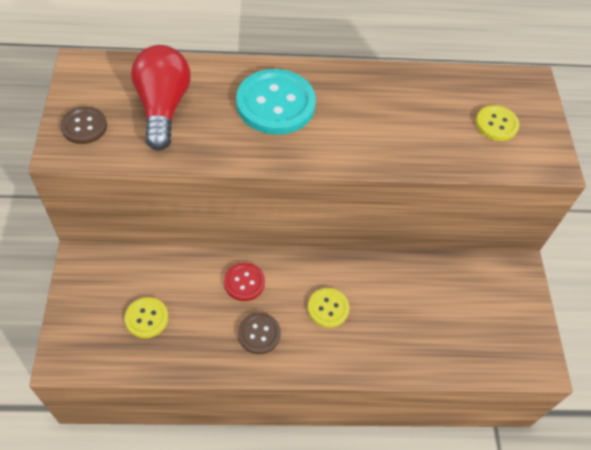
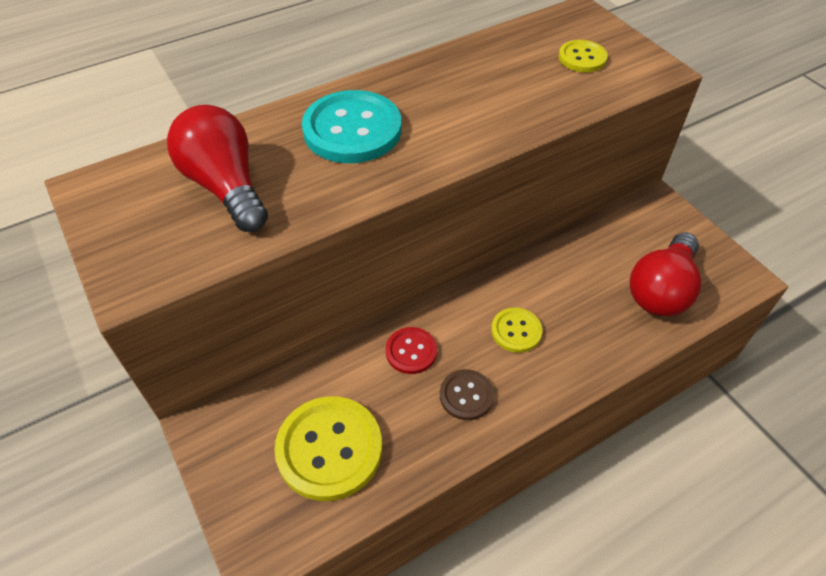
camera: 25 degrees left, 5 degrees down
(84, 126) = (141, 248): brown button -> none
(146, 318) = (329, 449): yellow button -> yellow button, size x1.86
(463, 338) = (661, 290): none -> red light bulb

